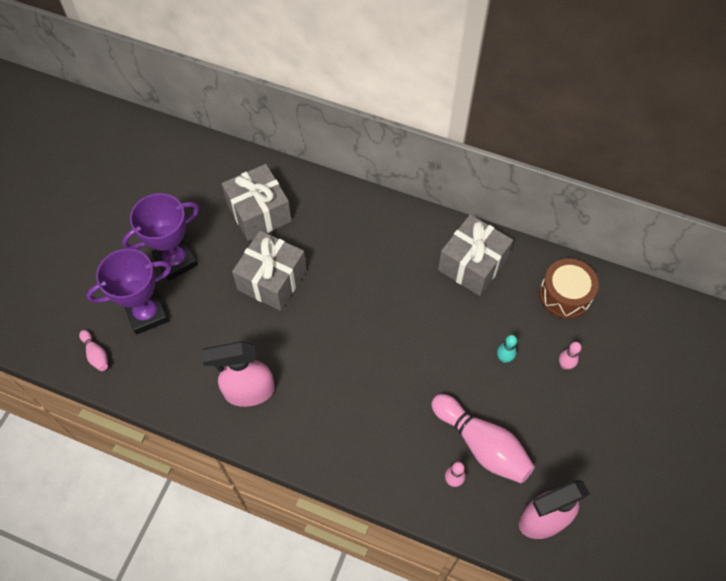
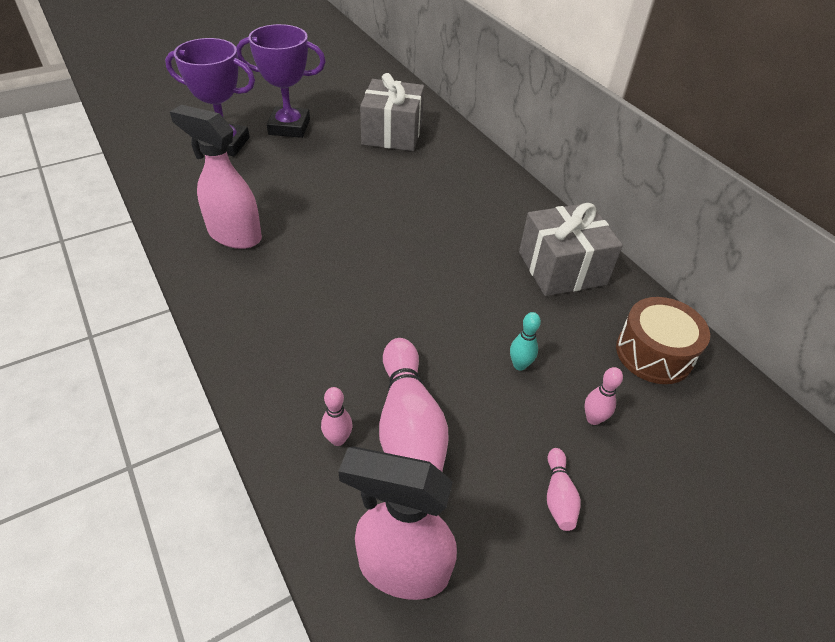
camera: 35 degrees right, 15 degrees down
(96, 354) = (157, 145): pink bowling pin -> pink bowling pin (558, 496)
(272, 280) = (351, 177): grey gift -> none

